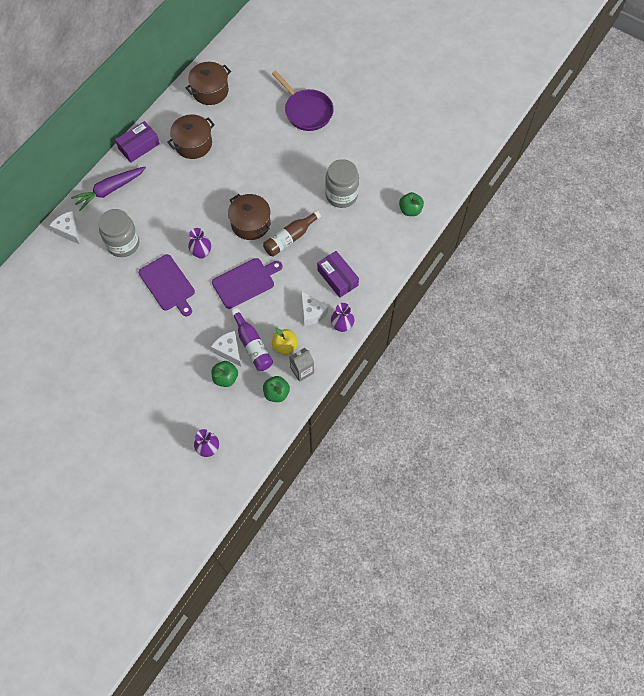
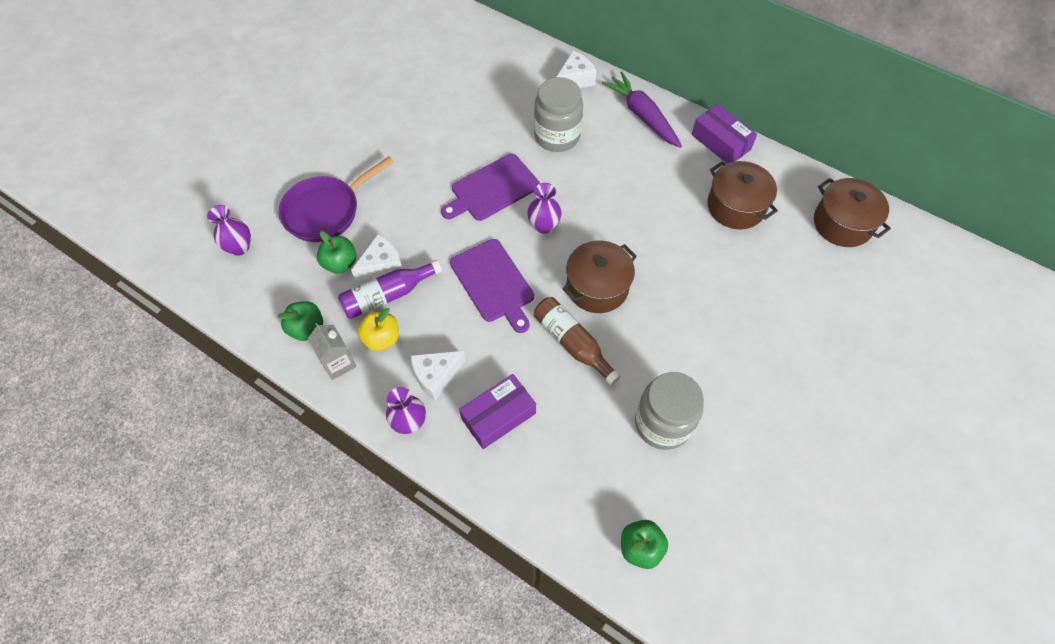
camera: 90 degrees right, 5 degrees down
(306, 111) = (833, 366): purple pan -> purple pan (326, 211)

